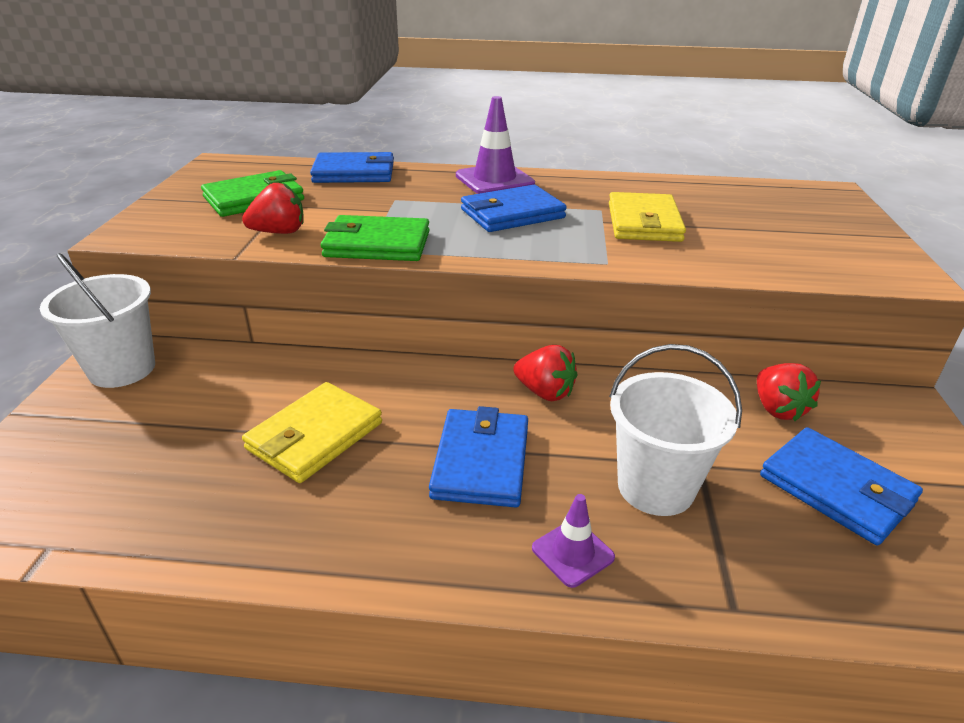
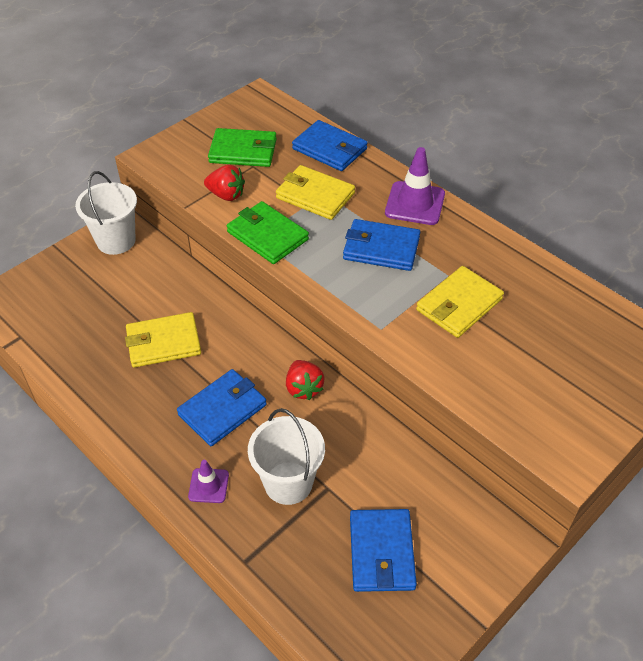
camera: 40 degrees right, 15 degrees up
(387, 203) = (315, 195): none -> yellow wallet
(777, 409) = (424, 488): red strawberry -> none

